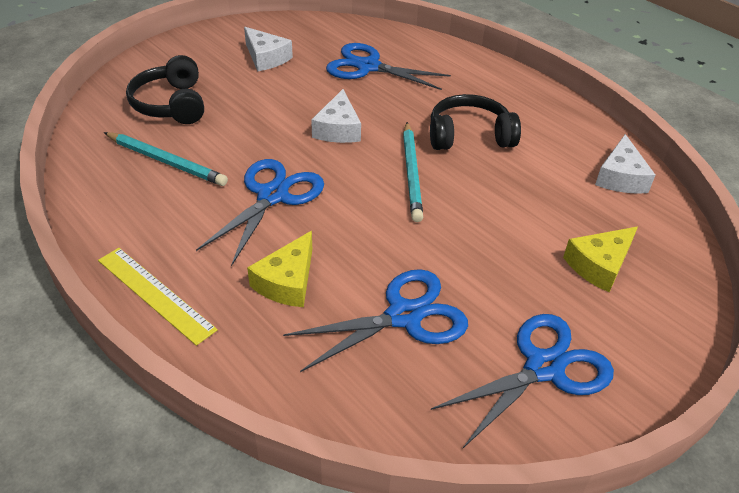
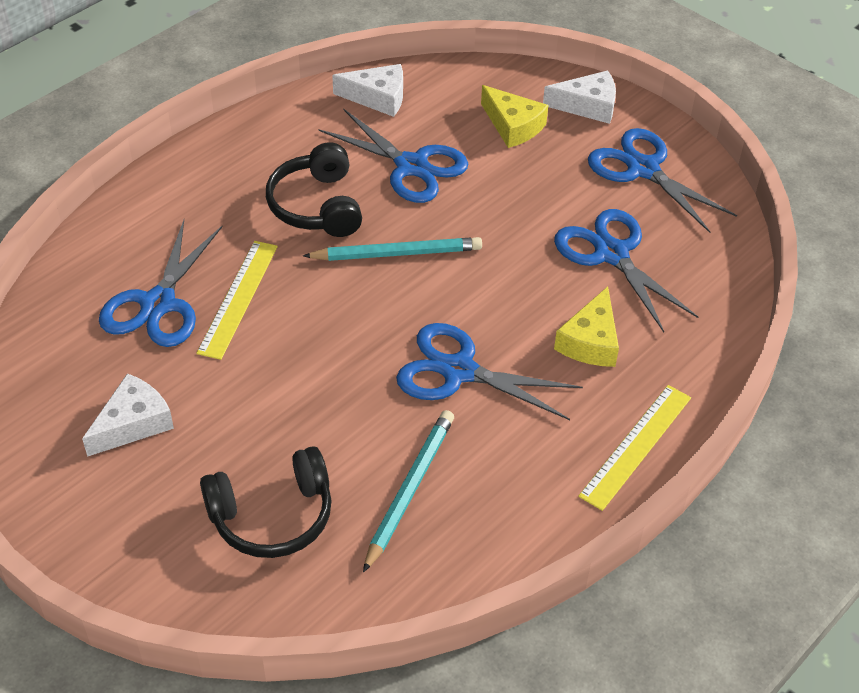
camera: 95 degrees left, 5 degrees up
(287, 281) = (590, 341): yellow cheese -> yellow cheese turned 90 degrees clockwise
(338, 129) = (315, 324): white cheese -> white cheese (588, 106)
(369, 97) = (238, 298): none -> yellow ruler
(525, 190) = (411, 166): none -> blue scissors

